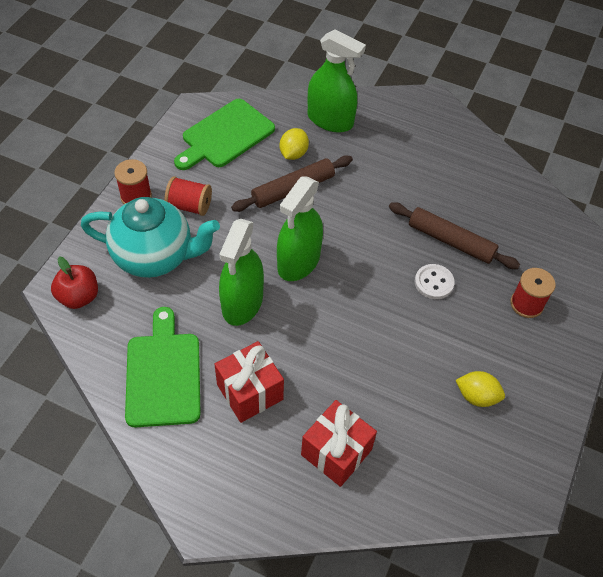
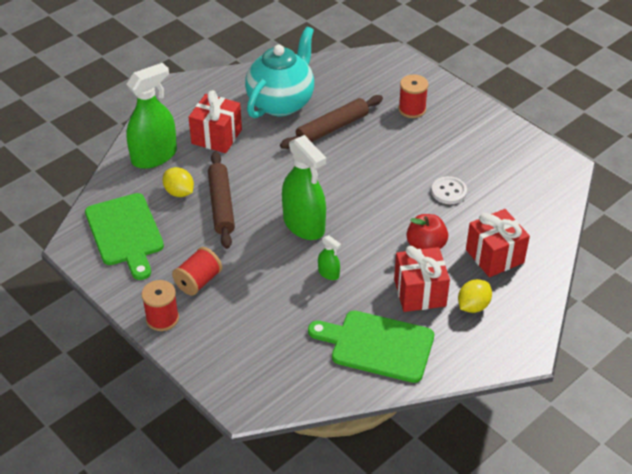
camera: 65 degrees left, 10 degrees down
(79, 297) = (263, 389): red apple -> red apple (426, 246)
(155, 256) = (245, 321): turquoise teapot -> turquoise teapot (281, 103)
(242, 303) = (328, 273): green spray bottle -> green spray bottle, size x0.44
(382, 154) = (216, 136): none -> red gift
(434, 282) = (367, 151): white button -> white button (449, 191)
(476, 396) = (478, 164): yellow lemon -> yellow lemon (473, 306)

